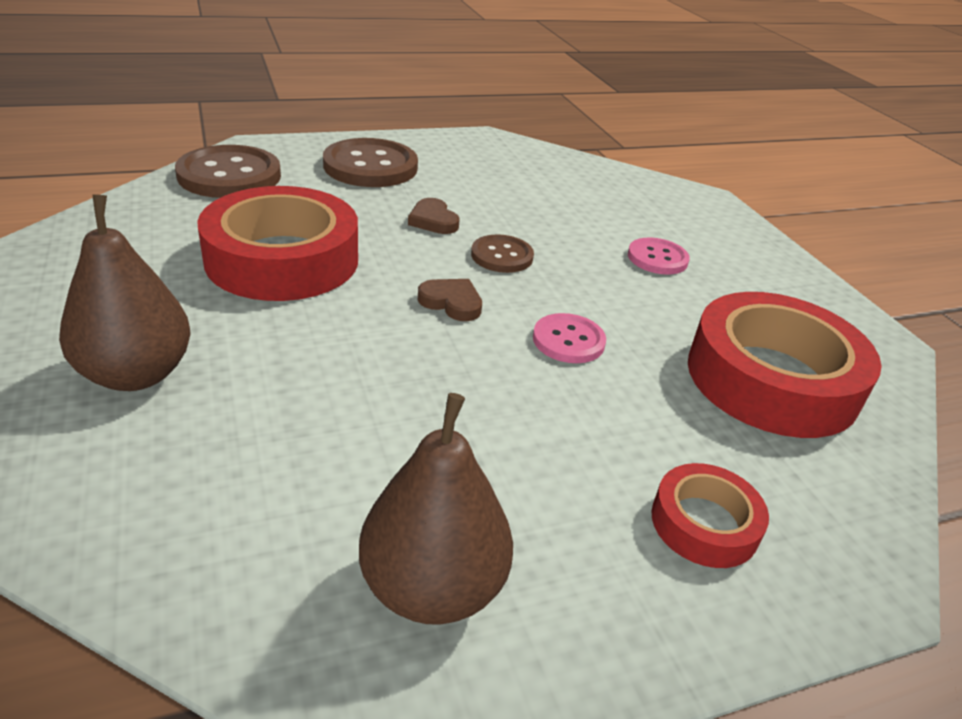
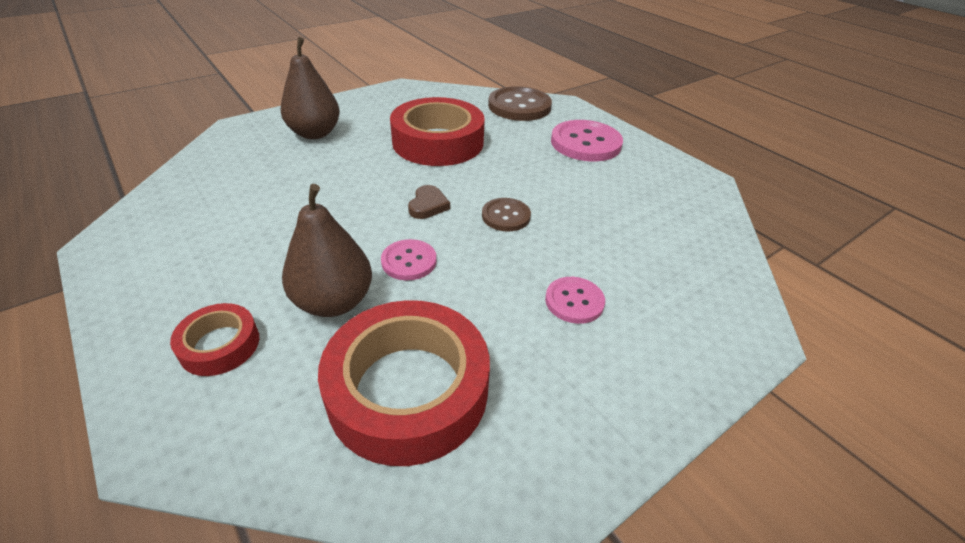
camera: 75 degrees right, 5 degrees up
(370, 166) = (585, 143): brown button -> pink button
(433, 220) = (531, 180): brown heart -> none
(433, 587) = (174, 241): brown pear -> brown pear (334, 302)

